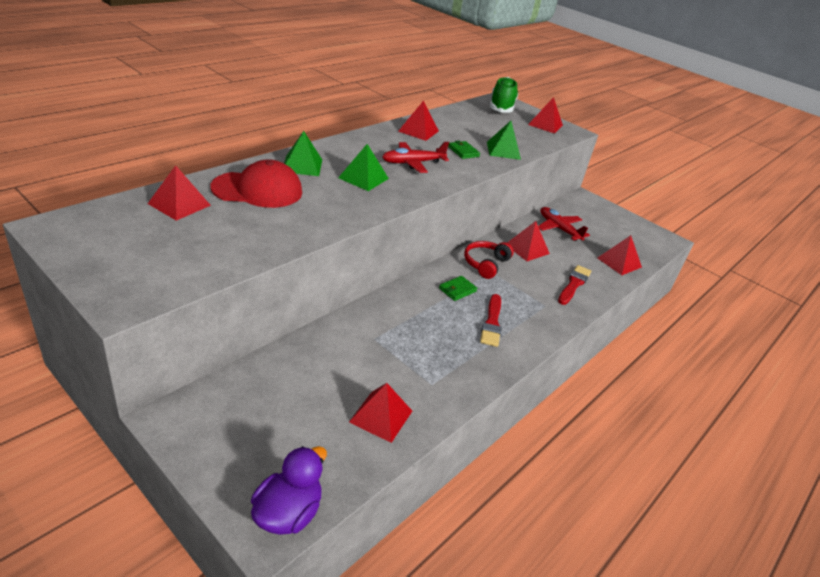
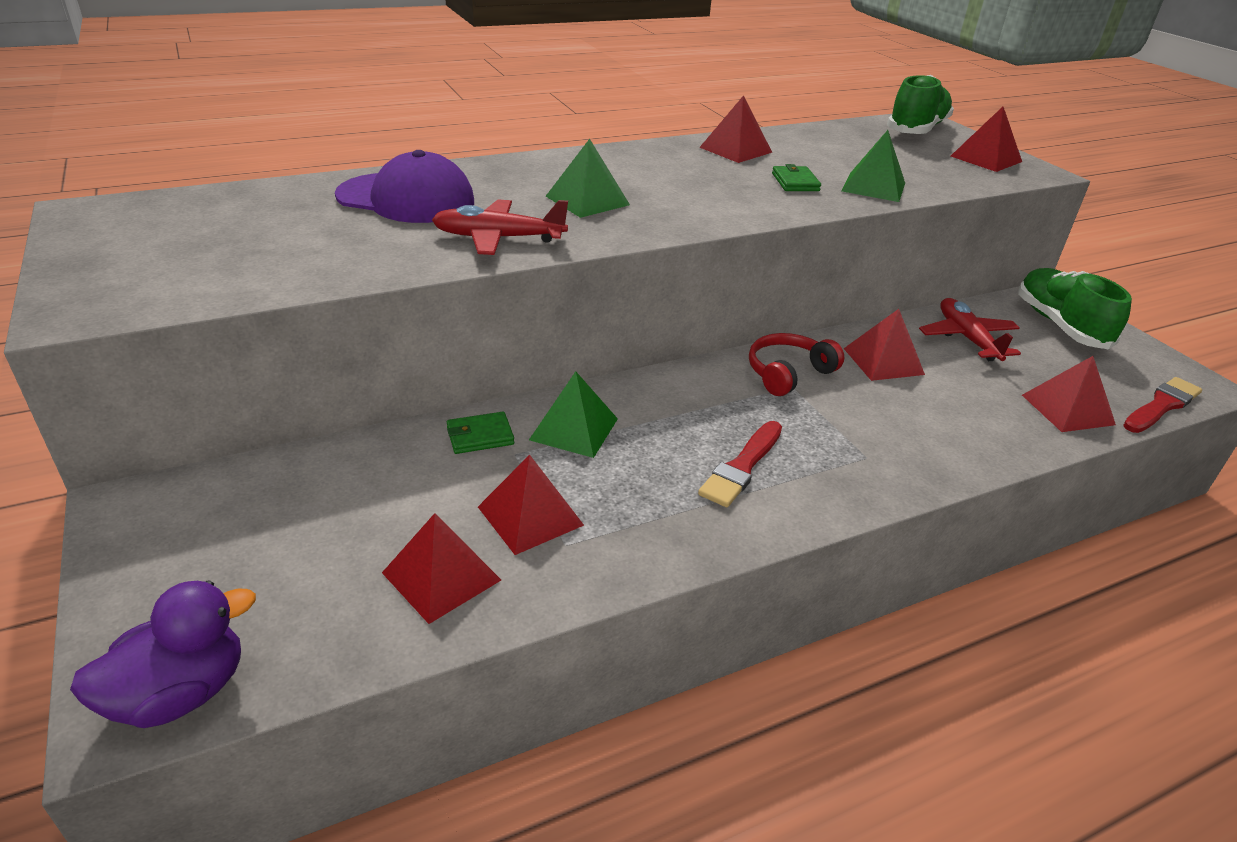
camera: 25 degrees right, 0 degrees up
(179, 204) = (277, 204): red pyramid -> red pyramid (530, 516)
(258, 190) = (406, 199): red cap -> purple cap
(302, 165) = (503, 176): green pyramid -> green pyramid (574, 429)
(412, 163) = (689, 189): red plane -> red plane (498, 238)
(457, 290) = (710, 405): green wallet -> green wallet (480, 436)
(574, 284) = (947, 431): red brush -> red brush (1161, 405)
(596, 214) = (1060, 325): none -> green shoe

